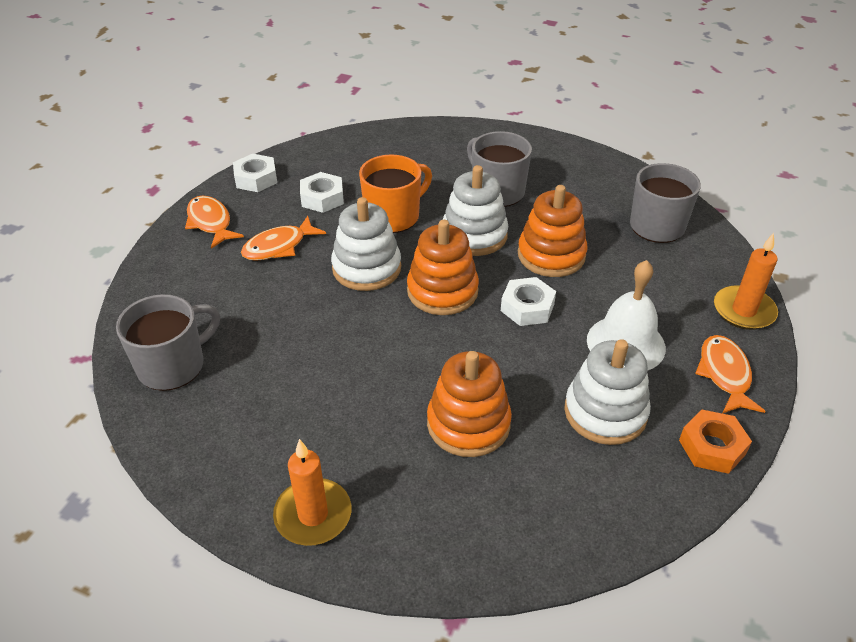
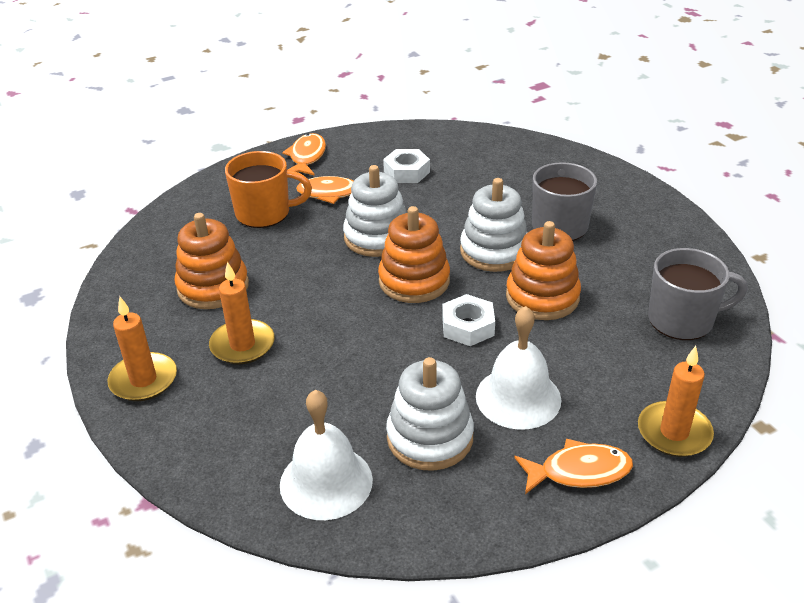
camera: 40 degrees right, 5 degrees down
(173, 365) = (174, 241): grey mug -> none
(256, 178) = (375, 138): white nut -> none
(366, 427) = (242, 345): none -> orange candle
(394, 216) = (445, 208): orange mug -> orange mug (265, 213)
(468, 424) = (314, 384): orange stacking toy -> orange stacking toy (213, 287)
(576, 498) = (326, 482): none -> white bell
(712, 447) = (488, 518): orange nut -> none
(724, 374) = (579, 471): orange fish -> orange fish turned 45 degrees clockwise

